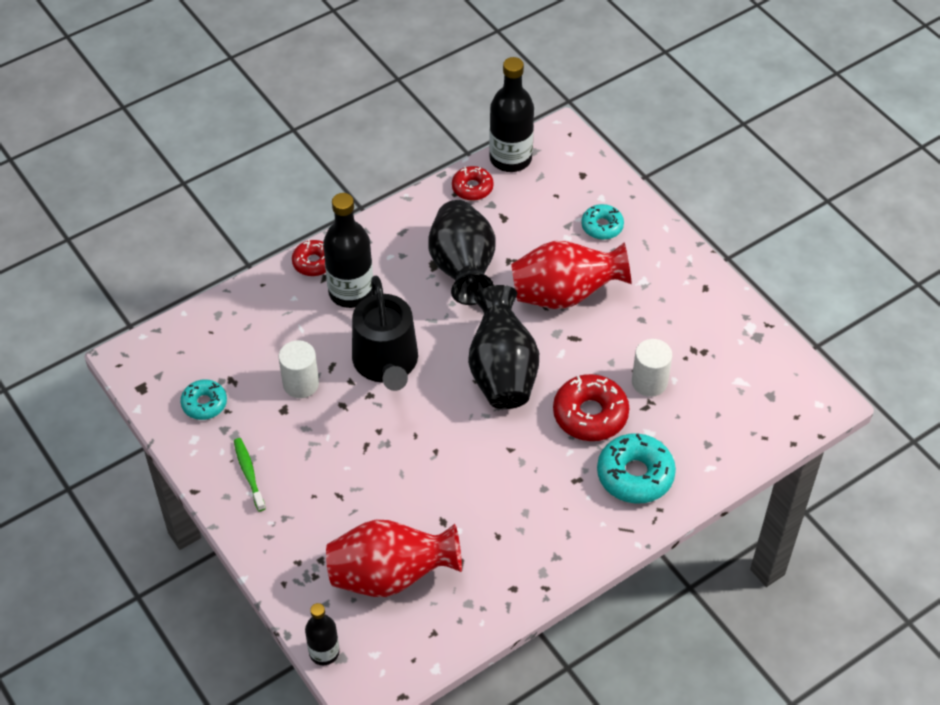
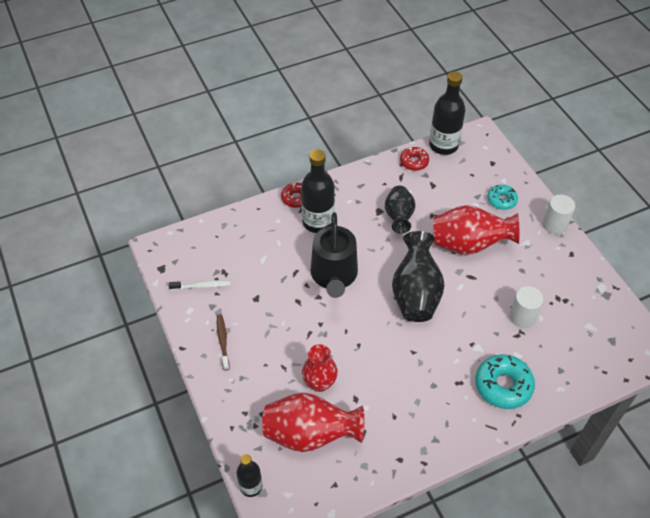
camera: 10 degrees right, 0 degrees up
(204, 404) = (202, 286): turquoise donut -> white toothbrush
(249, 473) = (223, 341): green toothbrush -> brown toothbrush
(301, 384) = (271, 281): white cylinder -> white cylinder (554, 225)
(391, 508) = (319, 383): none -> red vase
(463, 269) = (399, 217): black vase -> black vase, size x0.64
(590, 414) = (475, 335): red donut -> none

